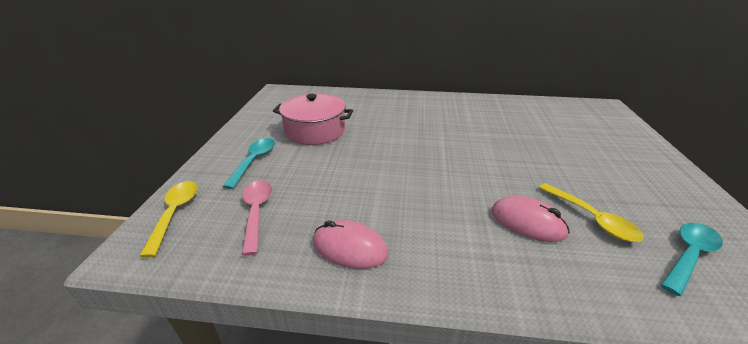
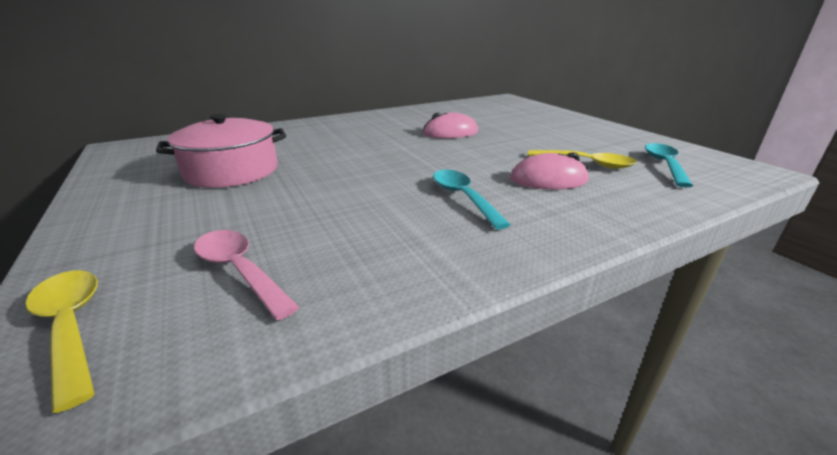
camera: 35 degrees left, 5 degrees down
(254, 161) = (166, 222): turquoise spoon -> turquoise spoon (463, 197)
(350, 248) = (415, 256): pink mouse -> pink mouse (450, 133)

